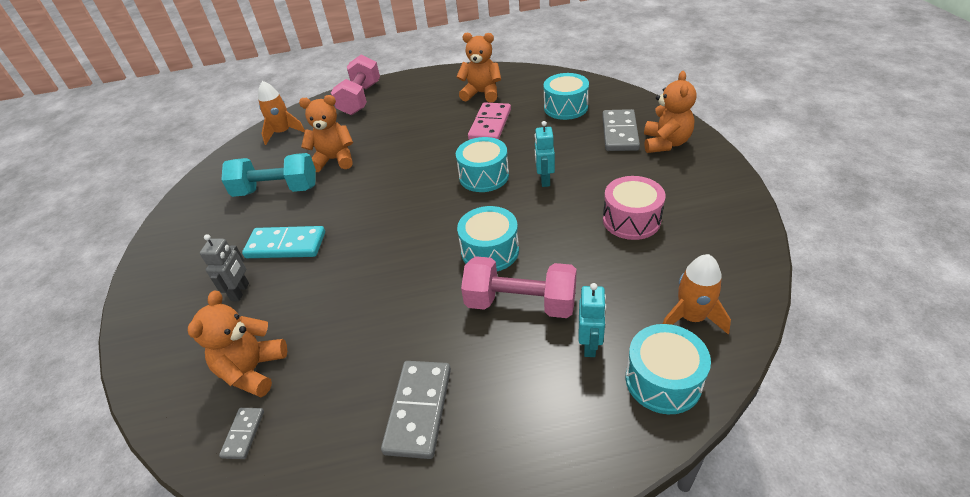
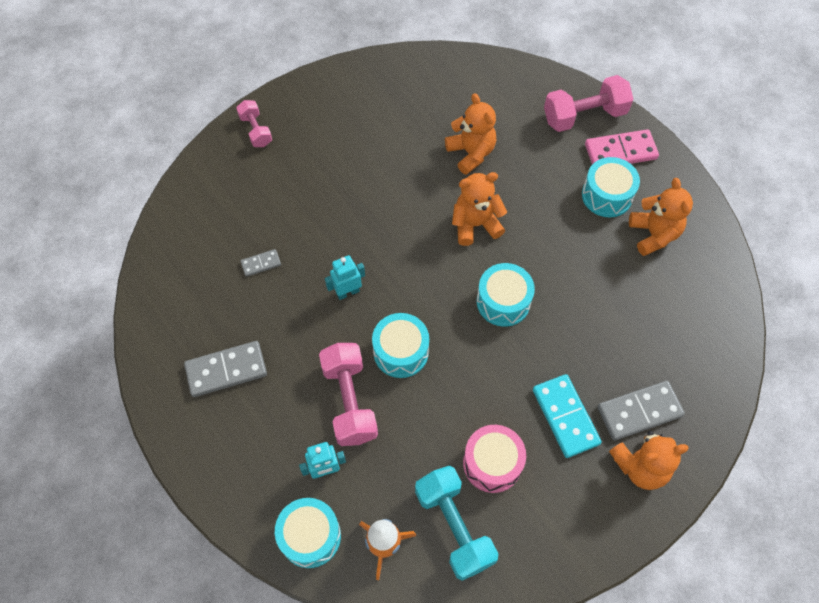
camera: 60 degrees right, 20 degrees up
(156, 299) = (256, 130): none -> pink dumbbell
(240, 292) = (284, 184): grey robot -> none
(243, 434) = (172, 268): grey domino -> grey domino (261, 264)
(253, 370) = (220, 241): orange teddy bear -> orange teddy bear (475, 224)
(276, 190) = (408, 131): turquoise dumbbell -> turquoise dumbbell (454, 527)
(283, 133) = (493, 80): orange rocket -> none
(286, 245) = (344, 184): turquoise domino -> turquoise domino (565, 417)
(490, 125) = (594, 270): pink domino -> pink domino (620, 151)
(544, 180) = (521, 361): turquoise robot -> turquoise robot (347, 292)
(565, 107) = (666, 336): turquoise drum -> turquoise drum (607, 195)

